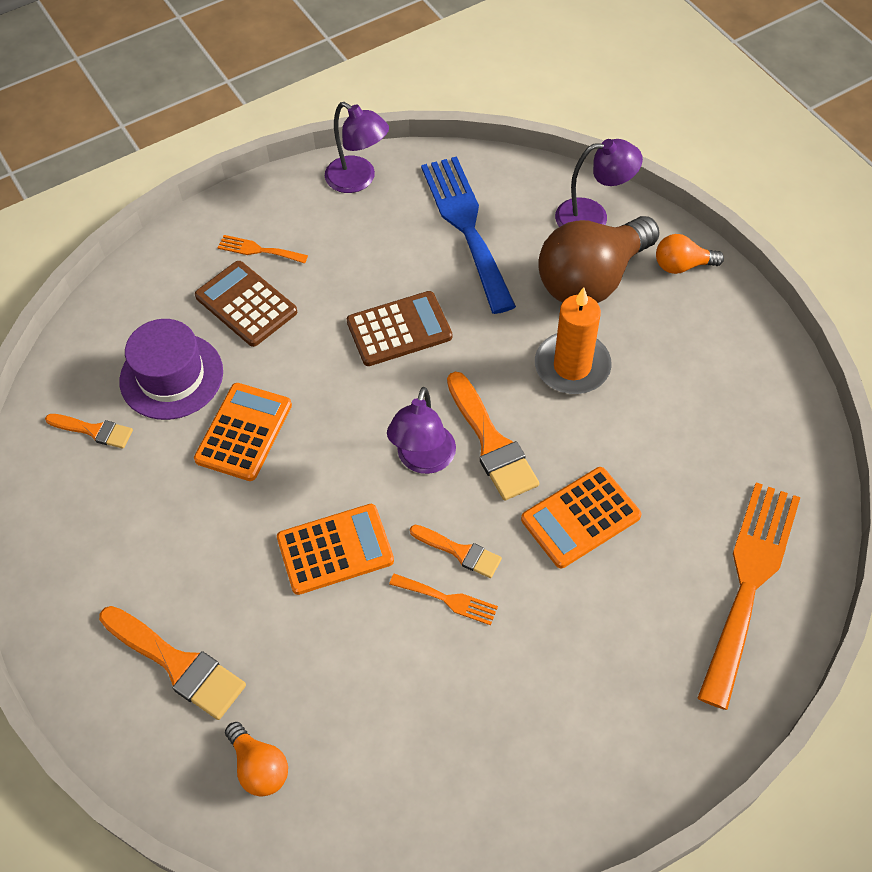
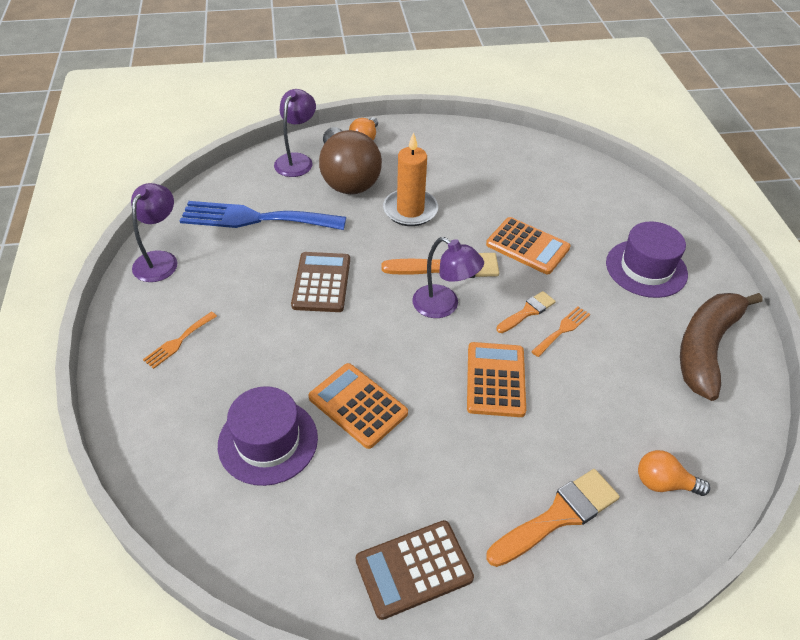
camera: 70 degrees left, 10 degrees down
(94, 431) = (289, 520): orange brush -> none
(246, 304) = (229, 366): brown calculator -> brown calculator (414, 569)
(259, 767) = (663, 483): orange light bulb -> orange light bulb turned 150 degrees counterclockwise
(358, 180) = (160, 260): purple lamp -> purple lamp turned 45 degrees counterclockwise
(501, 784) = (706, 348): none -> brown banana
(580, 518) = (527, 246): orange calculator -> orange calculator turned 45 degrees counterclockwise
(619, 677) = (646, 268): none -> purple hat
(749, 581) = (601, 195): orange fork -> none

